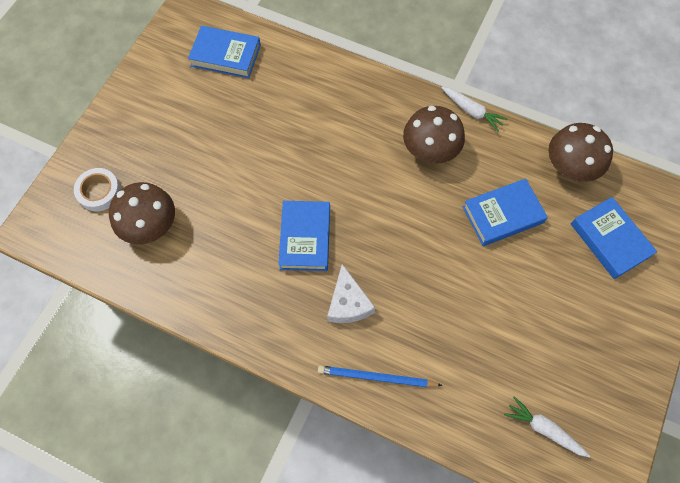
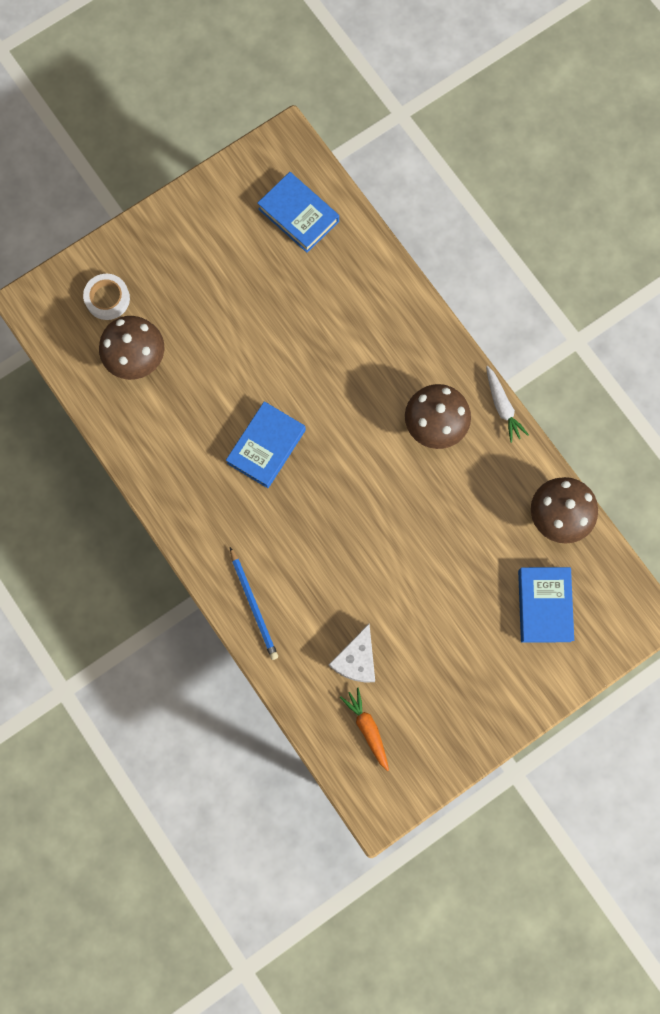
camera: 30 degrees right, 10 degrees up
(348, 303) = (269, 528): white cheese -> white cheese (356, 659)
(376, 377) = (254, 605): blue pencil -> blue pencil turned 150 degrees counterclockwise
(502, 215) = (461, 526): blue book -> none
(544, 429) = (367, 728): white carrot -> orange carrot

